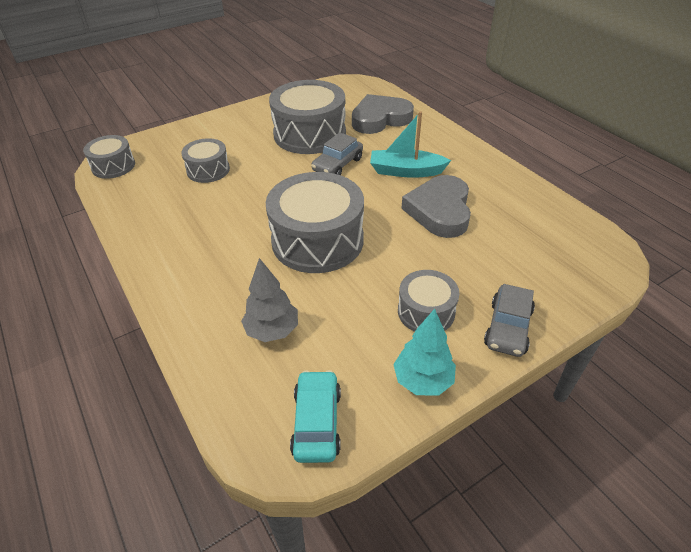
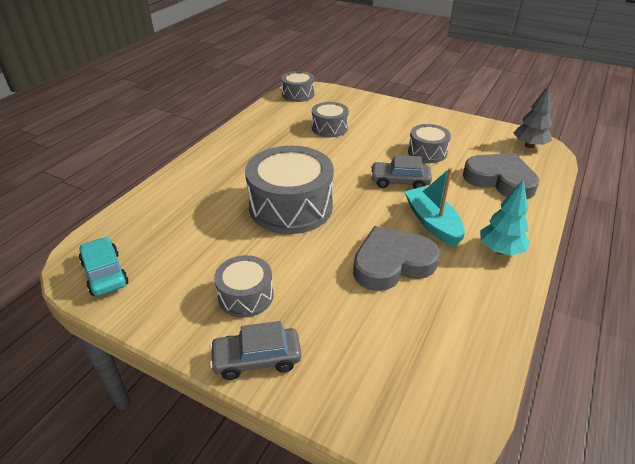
camera: 60 degrees right, 5 degrees down
(272, 330) = (180, 221): grey tree -> grey tree (529, 146)
(309, 134) = (427, 152): grey drum -> grey drum, size x0.54
(317, 422) = (105, 273): turquoise car -> turquoise car turned 90 degrees counterclockwise
(423, 381) = (166, 318): turquoise tree -> turquoise tree (500, 250)

